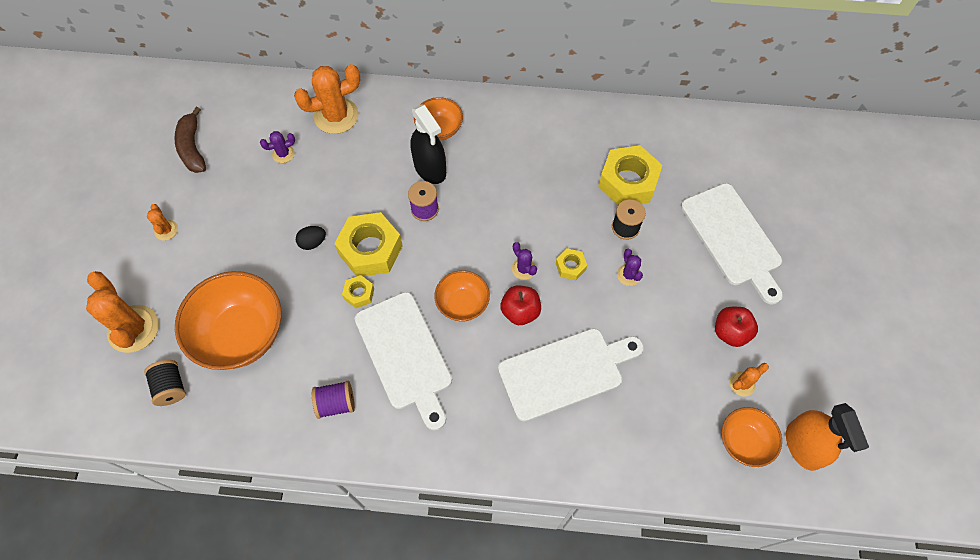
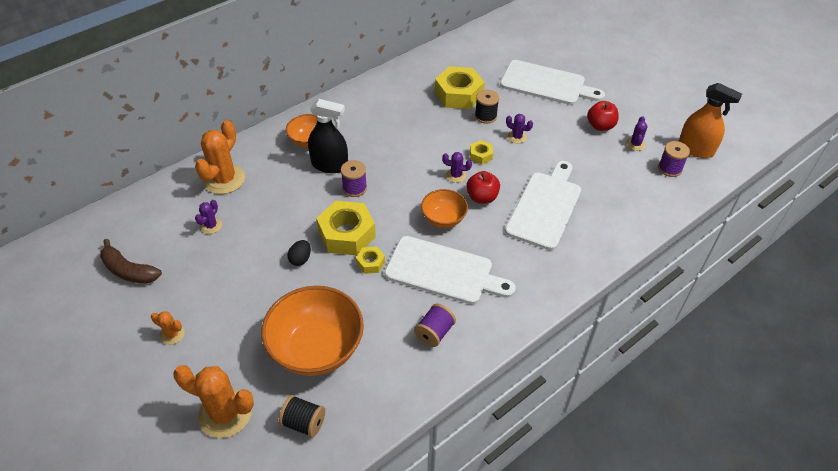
camera: 45 degrees left, 15 degrees down
(742, 384) = (635, 144): orange cactus -> purple cactus
(744, 442) = (669, 168): orange bowl -> purple spool

